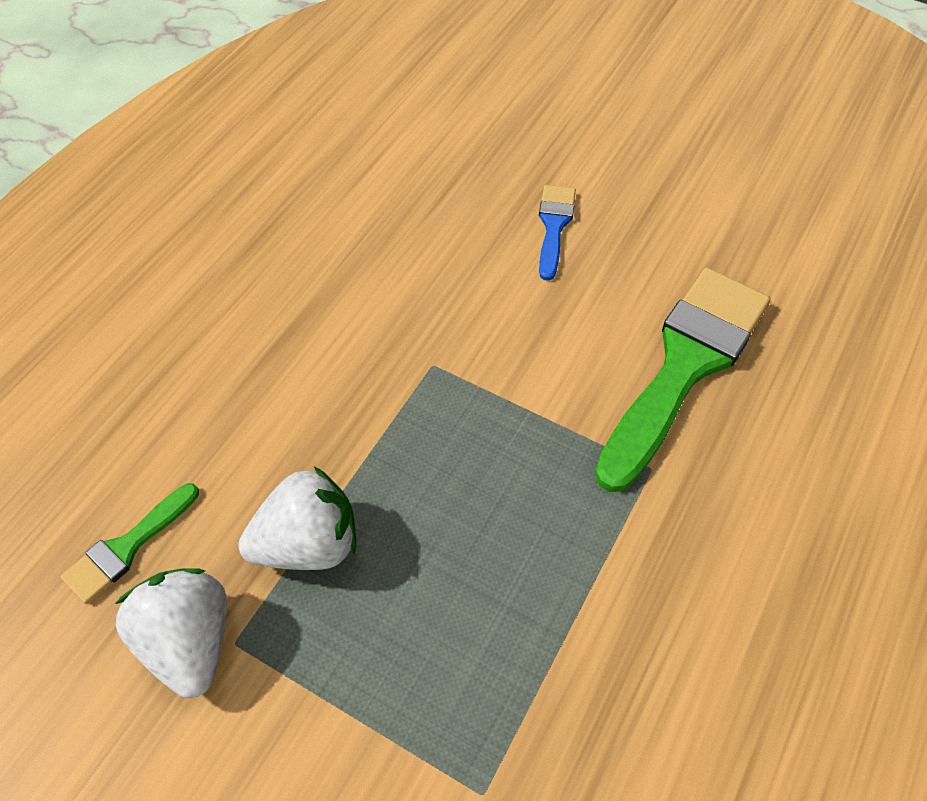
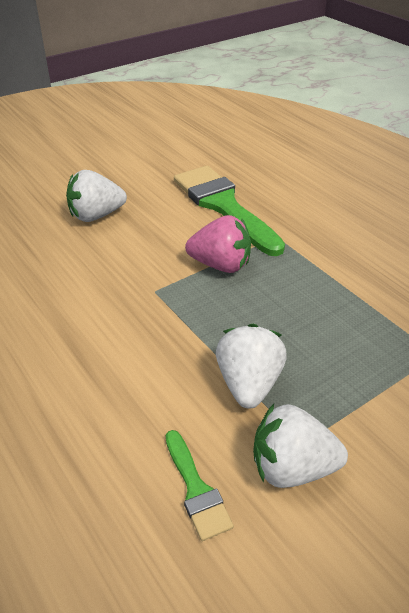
camera: 65 degrees left, 15 degrees down
(532, 420) = (221, 265): none -> pink strawberry
(554, 226) = (96, 215): blue brush -> white strawberry

